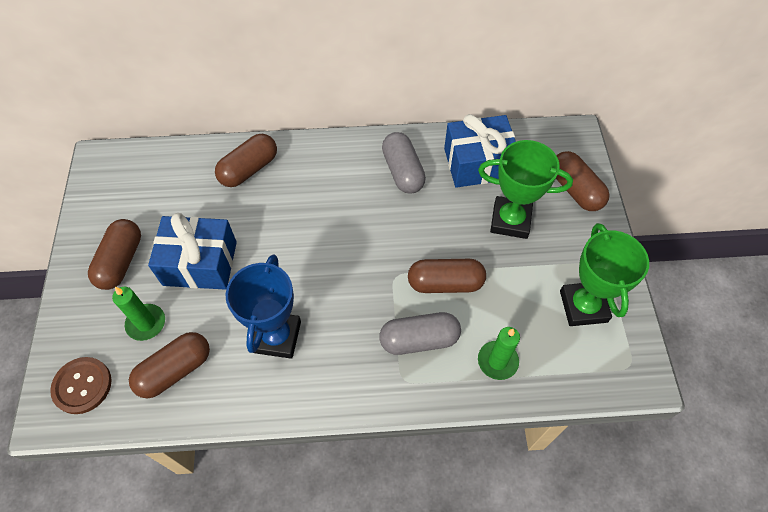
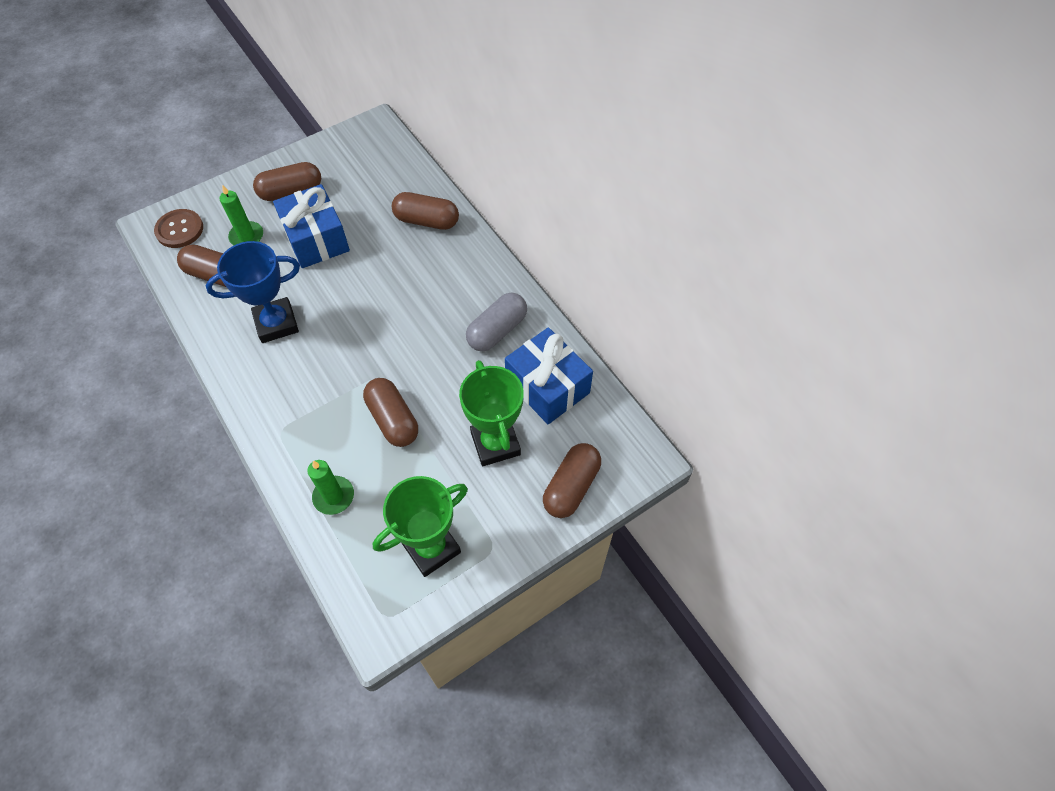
camera: 60 degrees right, 0 degrees up
(419, 339) = (324, 425): grey capsule -> none

